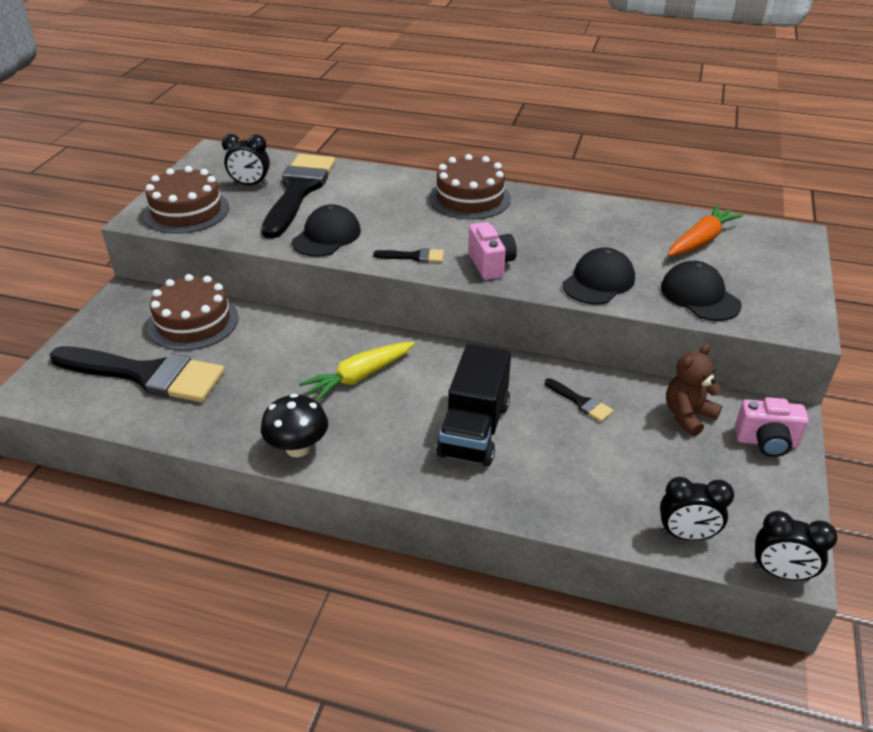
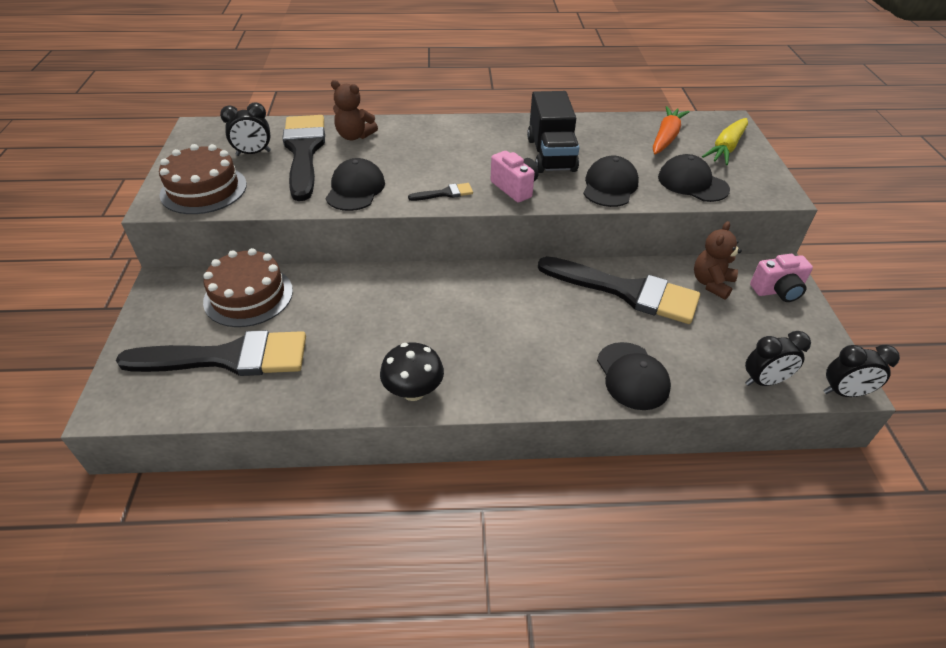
camera: 20 degrees left, 5 degrees up
(356, 183) = (354, 136): none -> brown teddy bear
(359, 377) = (433, 312): yellow carrot -> yellow carrot (726, 148)
(470, 198) = (462, 133): brown cake -> none
(474, 430) = (556, 336): black truck -> black truck (551, 155)
(534, 490) = (632, 376): none -> black cap
(581, 402) = (627, 291): black brush -> black brush, size x2.45

